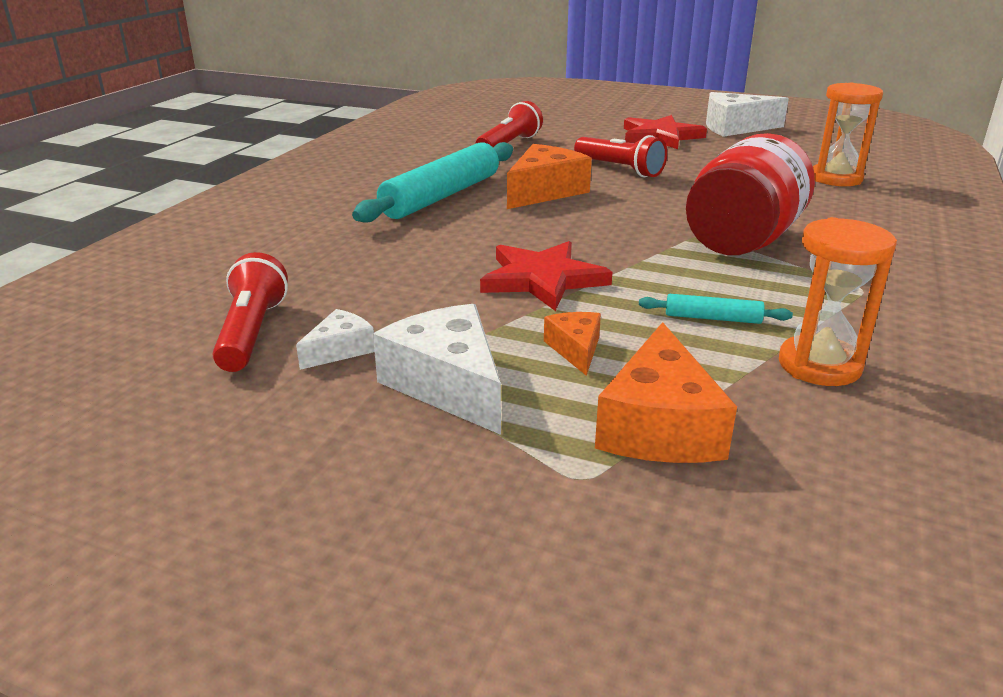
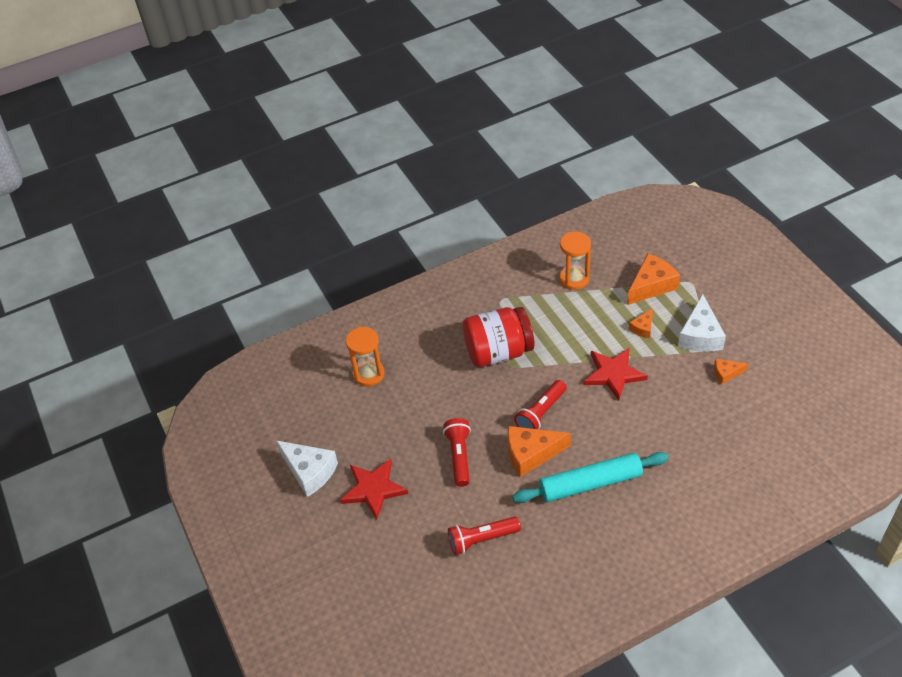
camera: 135 degrees left, 20 degrees up
(252, 333) = (754, 403): red flashlight -> red flashlight (541, 413)
(340, 350) = (726, 373): white cheese -> orange cheese
(712, 318) = (577, 316): turquoise rolling pin -> none

